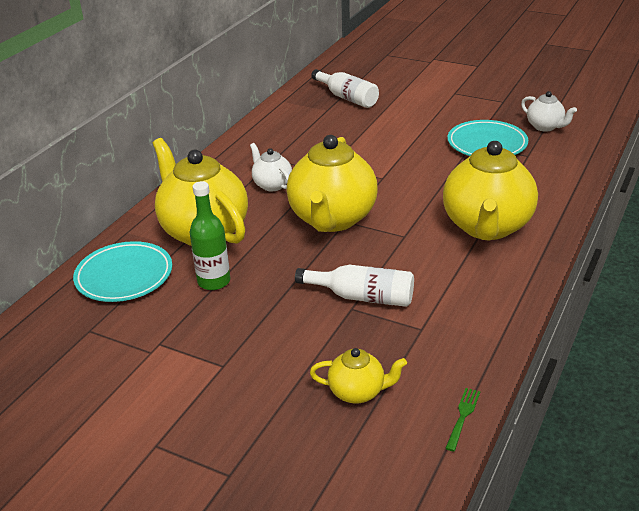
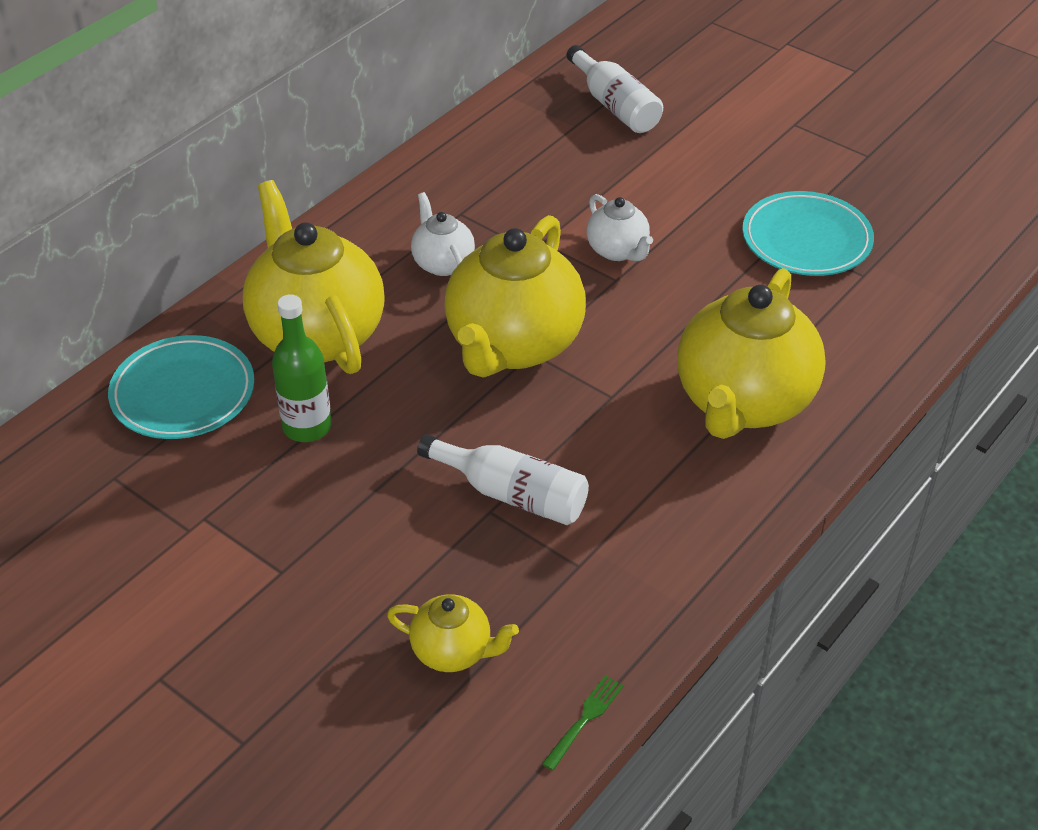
camera: 10 degrees right, 10 degrees up
(545, 127) = (915, 221): white teapot -> white teapot (618, 251)

